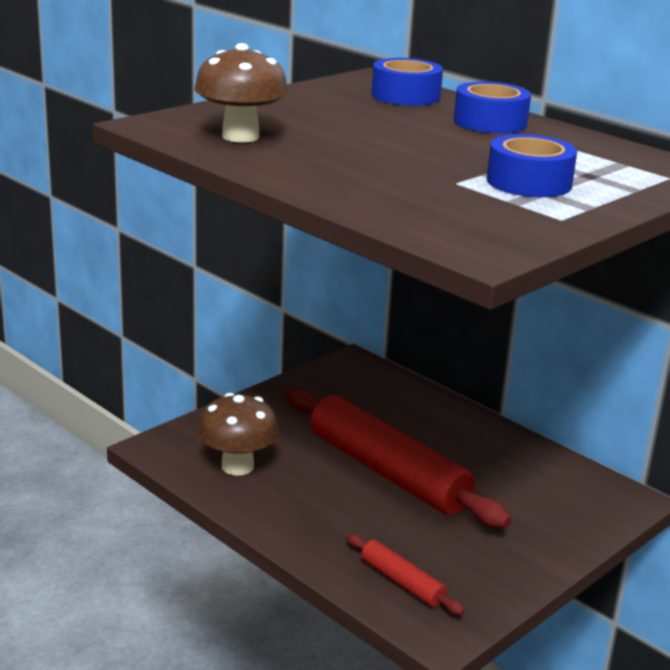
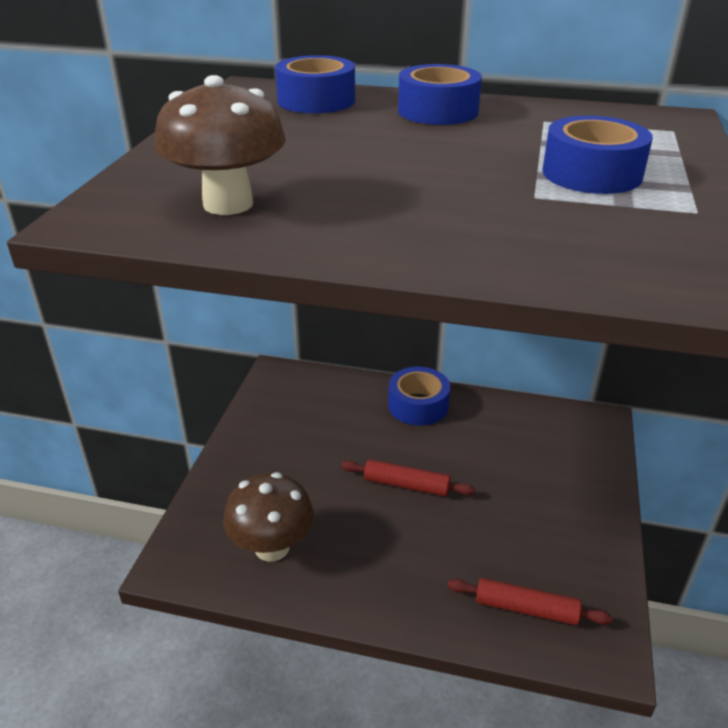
camera: 30 degrees left, 10 degrees up
(387, 472) = (406, 485): red rolling pin -> red rolling pin, size x0.45
(459, 425) = (418, 405): none -> blue tape

